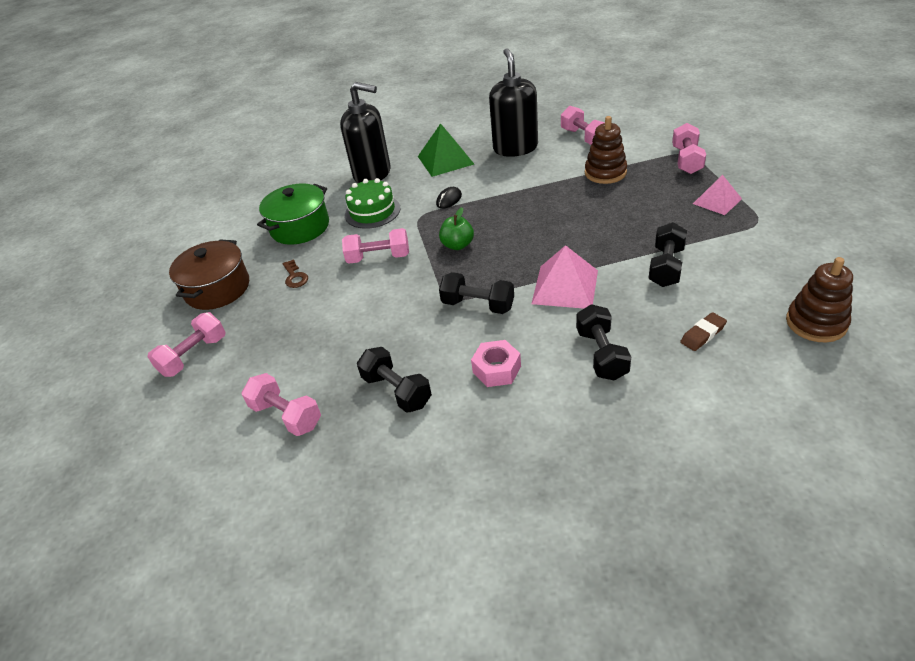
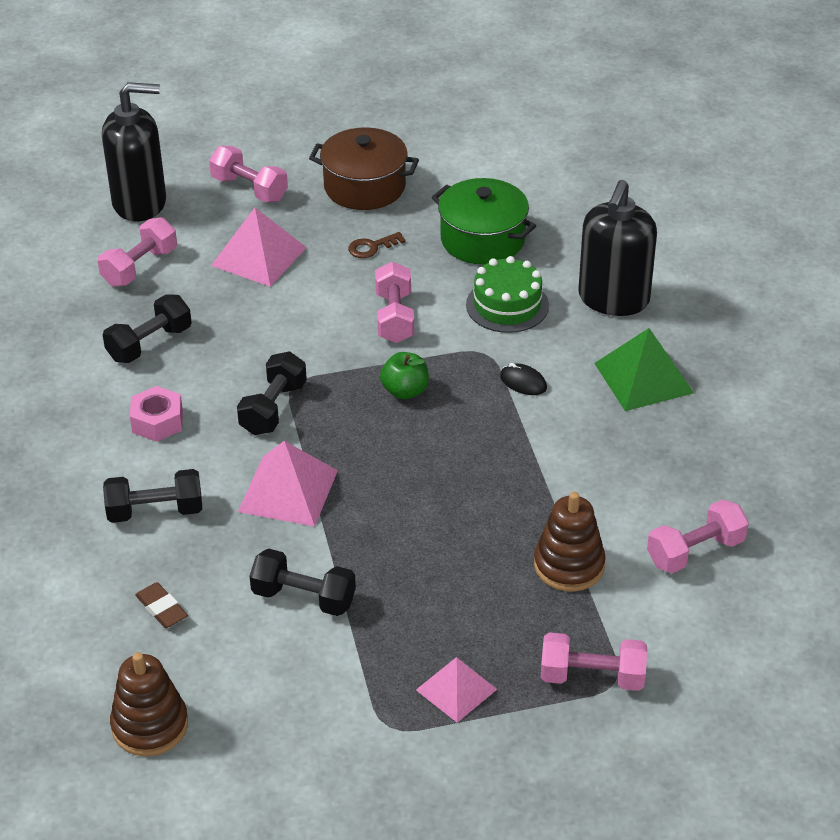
camera: 85 degrees right, 0 degrees up
(290, 337) = (258, 256): none -> pink pyramid
(515, 148) = (670, 461): black soap dispenser -> black soap dispenser (140, 203)

